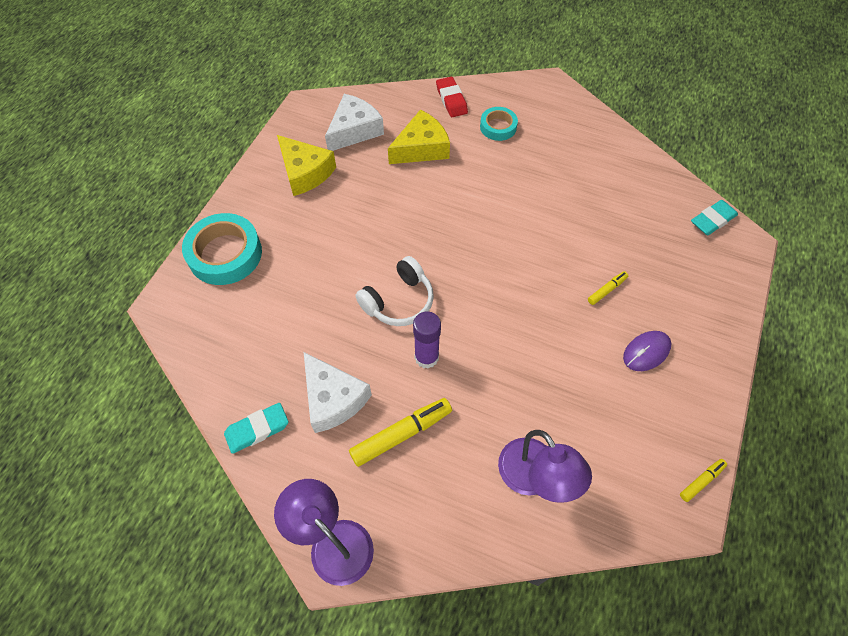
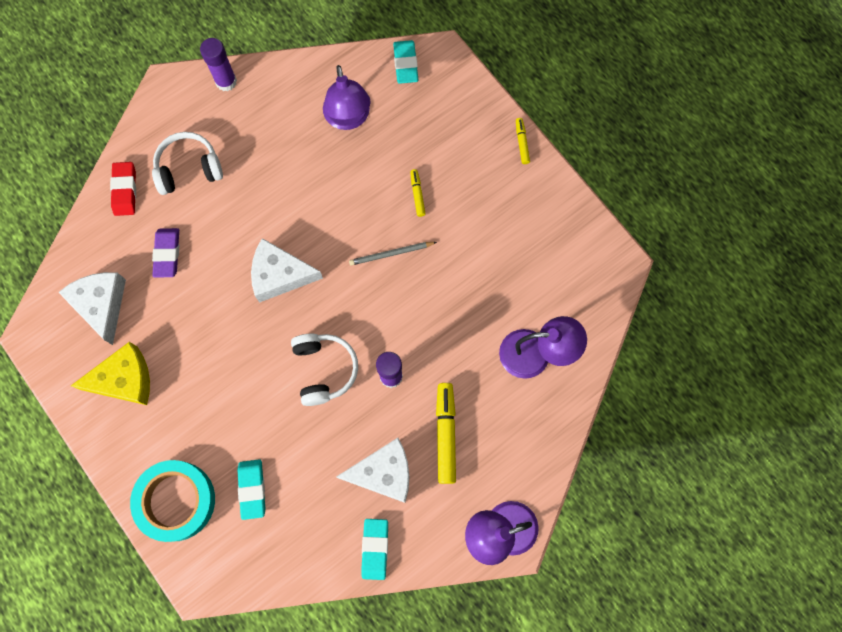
camera: 60 degrees left, 15 degrees up
(262, 302) = (252, 489): none -> turquoise eraser
(421, 148) = (167, 254): yellow cheese -> purple eraser
(451, 100) = (125, 190): red eraser -> red eraser turned 75 degrees clockwise
(458, 227) = (280, 275): none -> white cheese
(498, 127) = (188, 169): turquoise tape -> white headphones
(537, 298) = (391, 254): none -> grey pencil
(585, 114) = (226, 81): none -> purple glue stick
(628, 205) = (348, 118): none -> purple lamp
(646, 352) = (487, 204): purple mouse -> none
(701, 481) = (603, 238): yellow marker -> yellow marker (521, 143)

